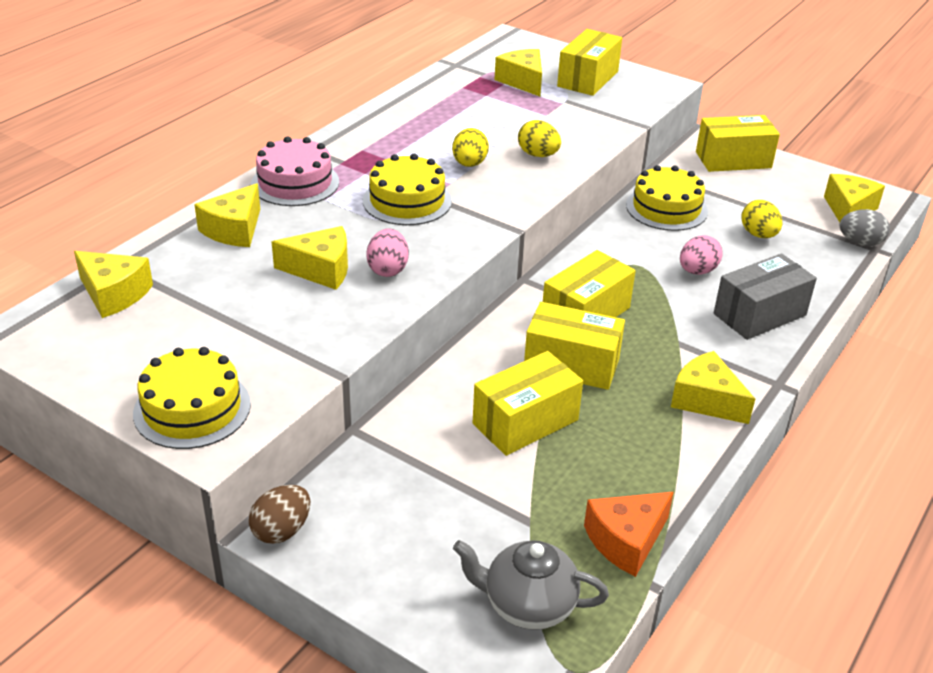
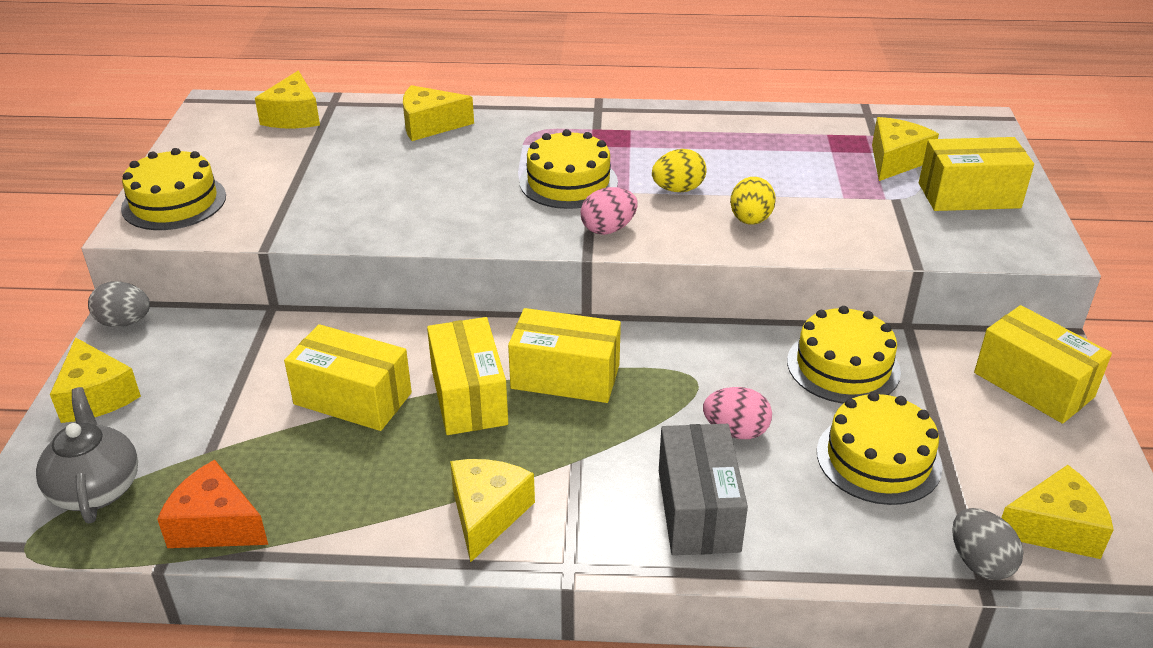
camera: 60 degrees right, 0 degrees up
(282, 530) = (124, 322): brown egg -> grey egg
(295, 183) = (533, 122): pink cake -> none
(321, 270) = (410, 183): yellow cheese -> yellow cheese (96, 396)
(388, 269) = (443, 213): pink egg -> pink egg (608, 229)
(758, 235) = (878, 459): yellow egg -> yellow cake
(759, 314) = (698, 510): grey box -> grey box turned 60 degrees clockwise

